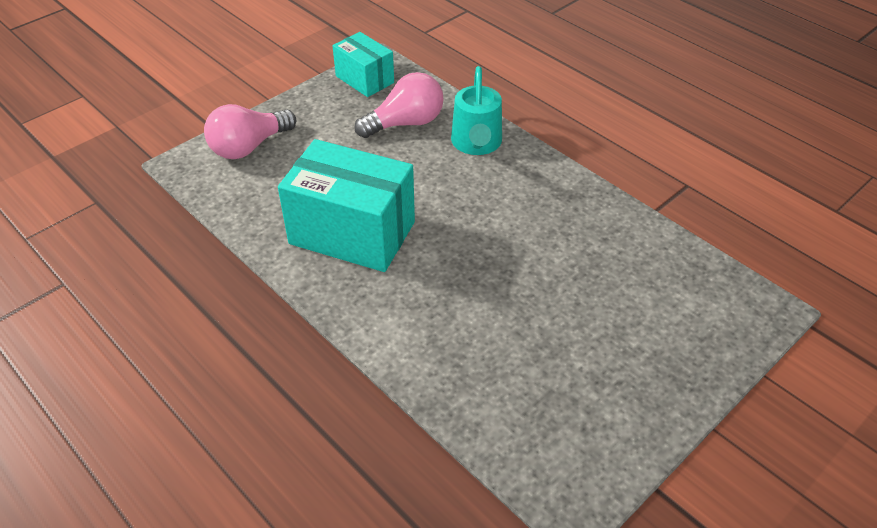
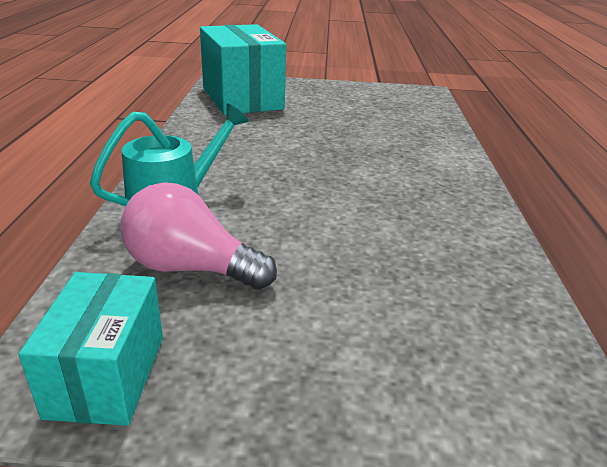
camera: 135 degrees left, 15 degrees down
(249, 147) = (440, 385): pink light bulb -> none
(352, 233) = (406, 213): turquoise box -> turquoise box (242, 98)

